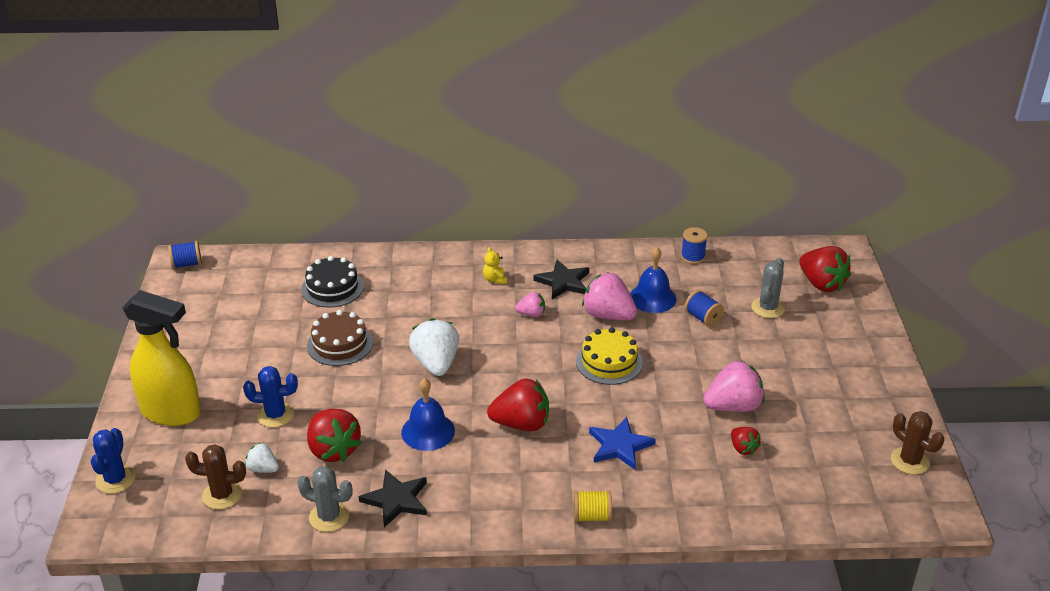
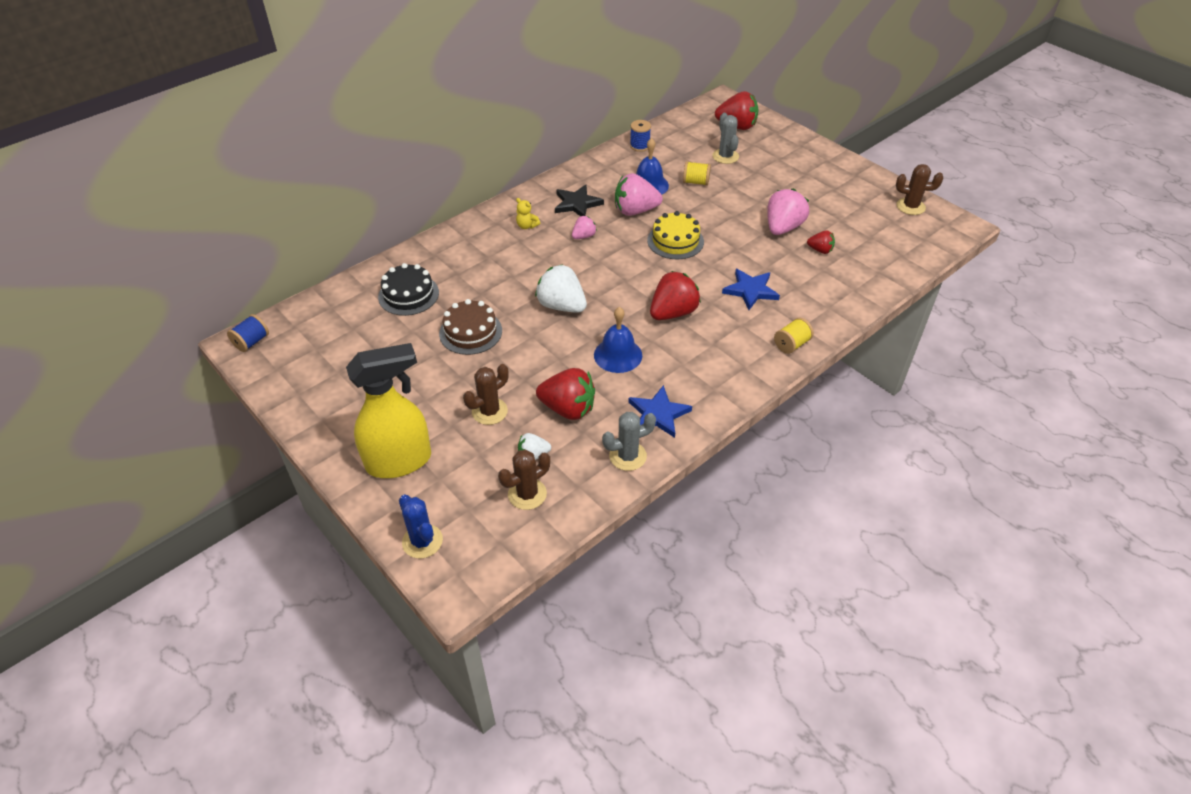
camera: 40 degrees left, 10 degrees up
(275, 415) = (489, 411): blue cactus -> brown cactus
(396, 500) = (658, 414): black star -> blue star
(703, 318) = (696, 182): blue spool -> yellow spool

